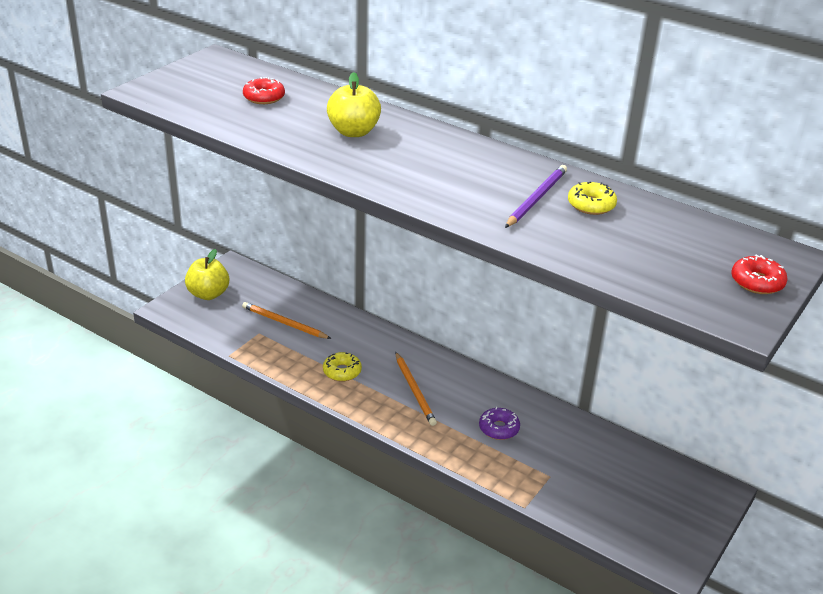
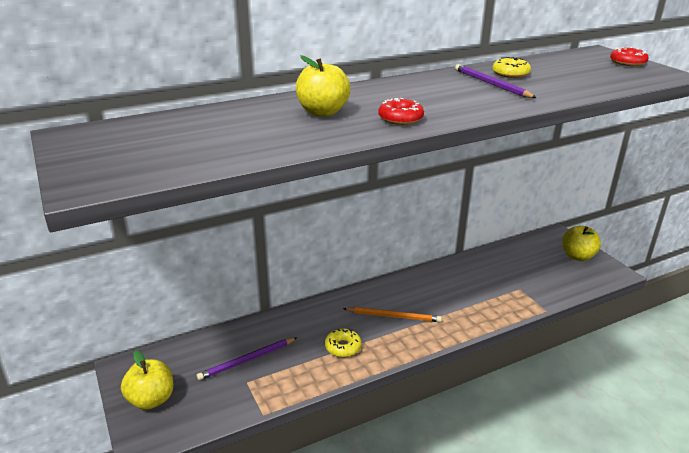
camera: 60 degrees left, 5 degrees down
(264, 97) = (201, 131): red donut -> red donut (400, 119)
(284, 323) = (247, 360): orange pencil -> purple pencil
(499, 428) = (460, 292): purple donut -> none
(679, 519) = (577, 256): none -> yellow apple

